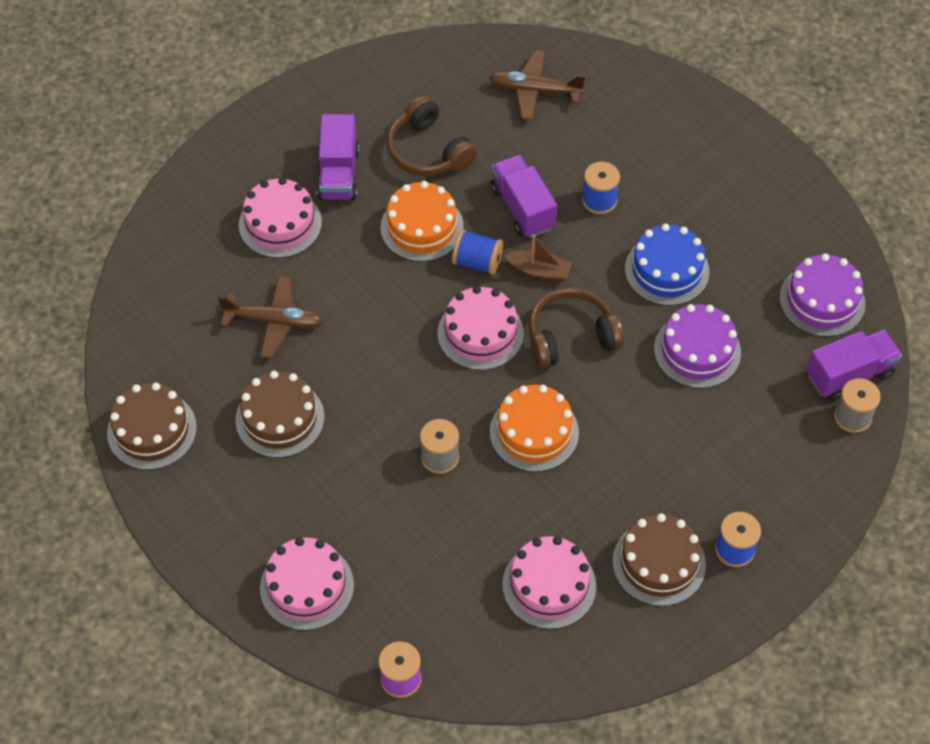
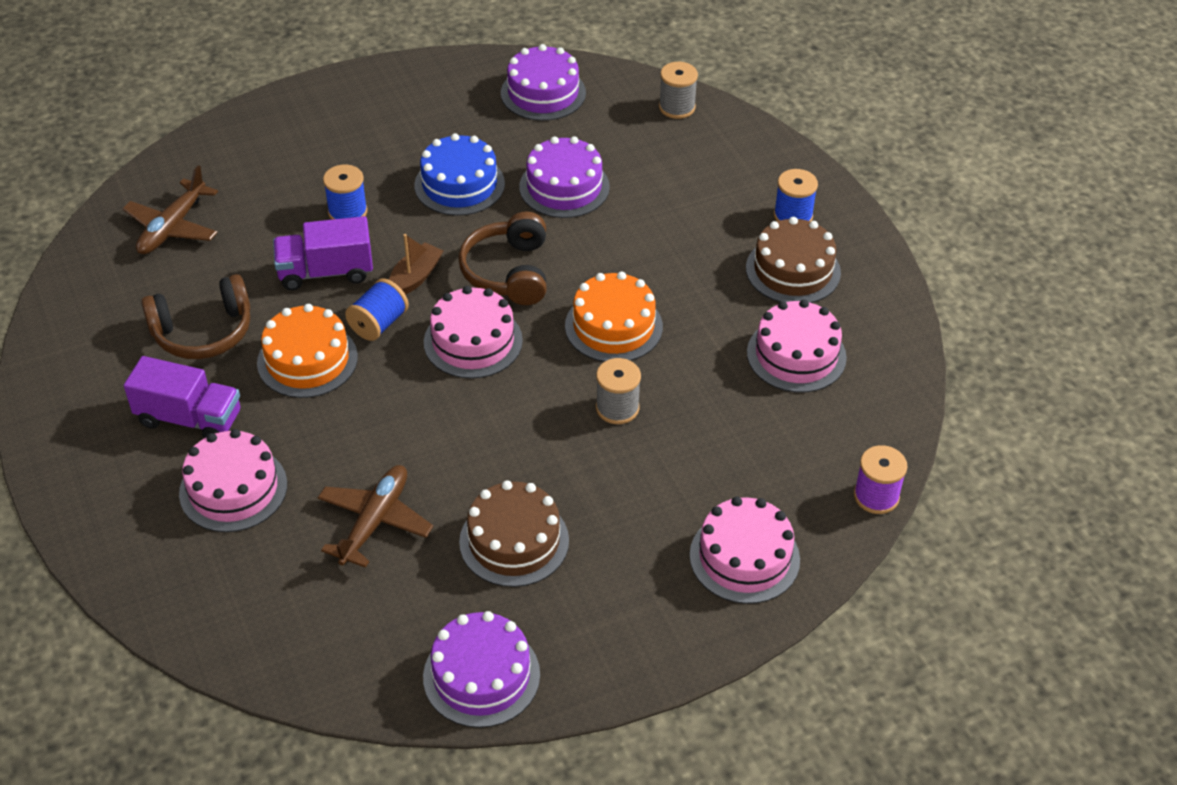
camera: 75 degrees left, 10 degrees down
(152, 430) = (481, 675): brown cake -> purple cake
(849, 374) = (631, 97): purple truck -> none

